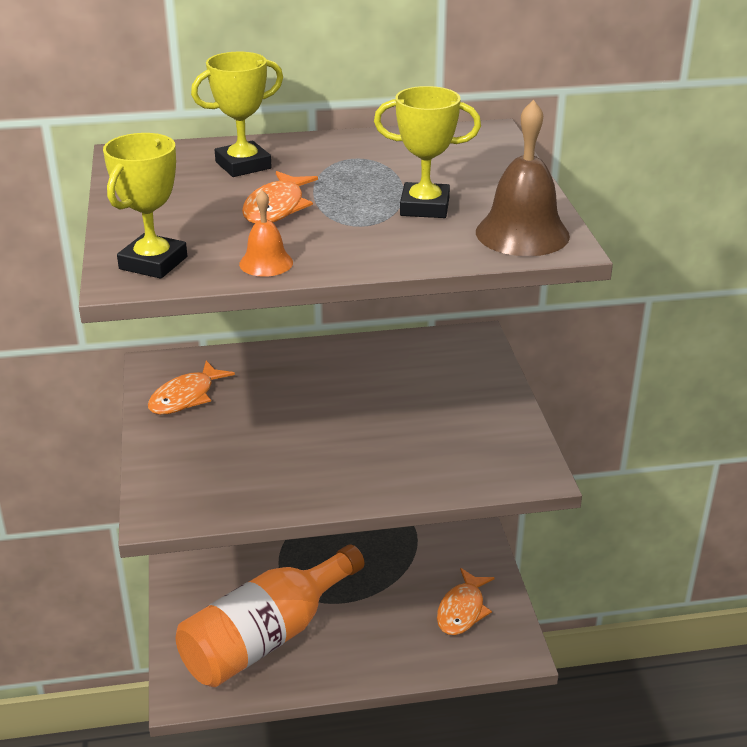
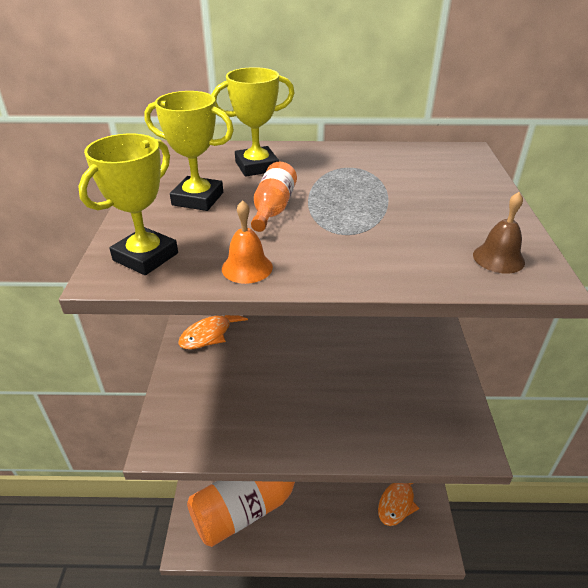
camera: 10 degrees right, 5 degrees up
(276, 208) = (273, 209): orange fish -> orange bottle
(424, 207) = (405, 220): yellow trophy -> yellow trophy (198, 199)
(522, 234) = (498, 258): brown bell -> brown bell, size x0.55

